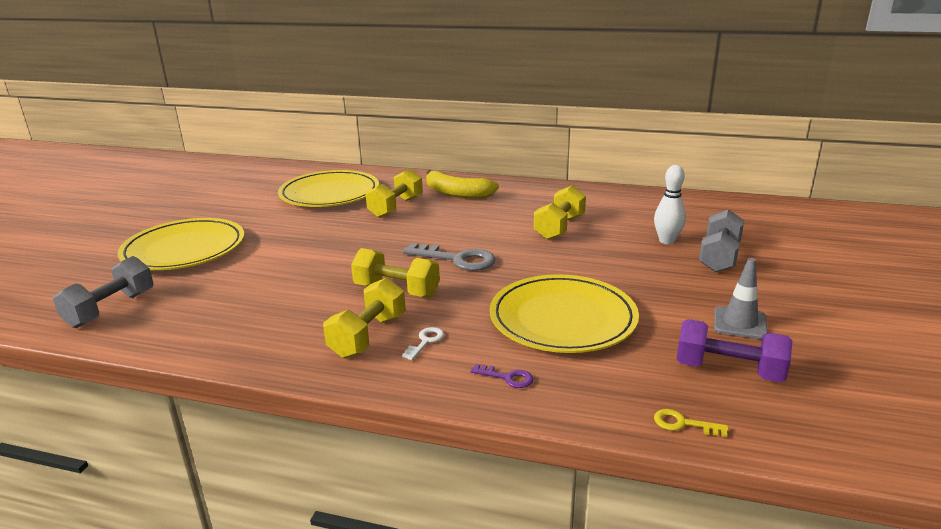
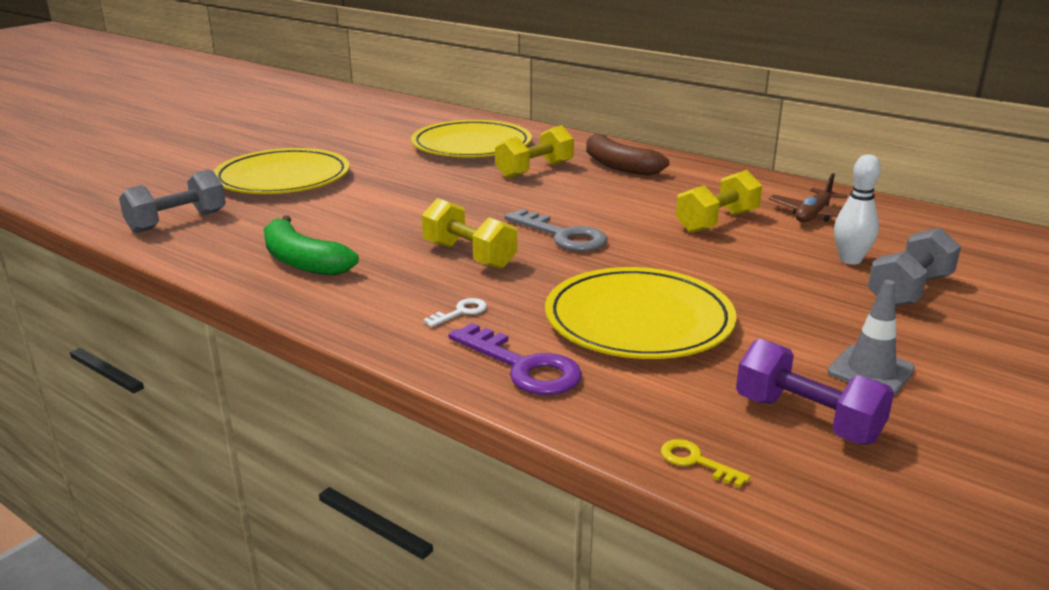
camera: 20 degrees right, 0 degrees up
(258, 324) = (302, 261): none -> green banana
(368, 336) = (404, 294): yellow dumbbell -> none
(457, 193) = (619, 166): yellow banana -> brown banana
(507, 377) = (523, 367): purple key -> purple key, size x2.03
(619, 211) = (813, 215): none -> brown plane

